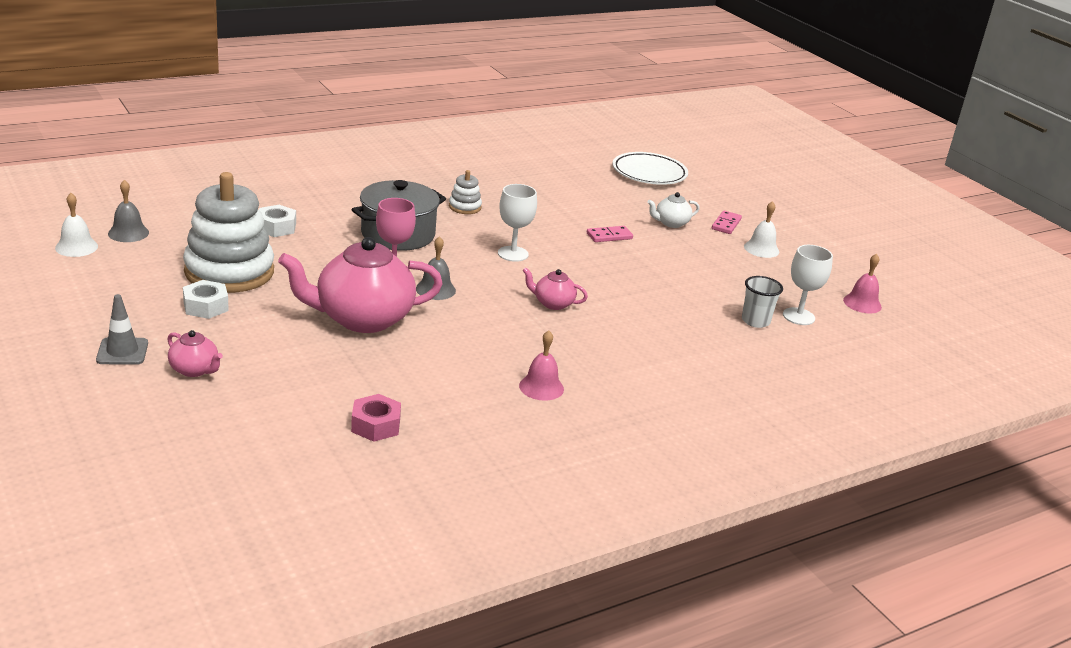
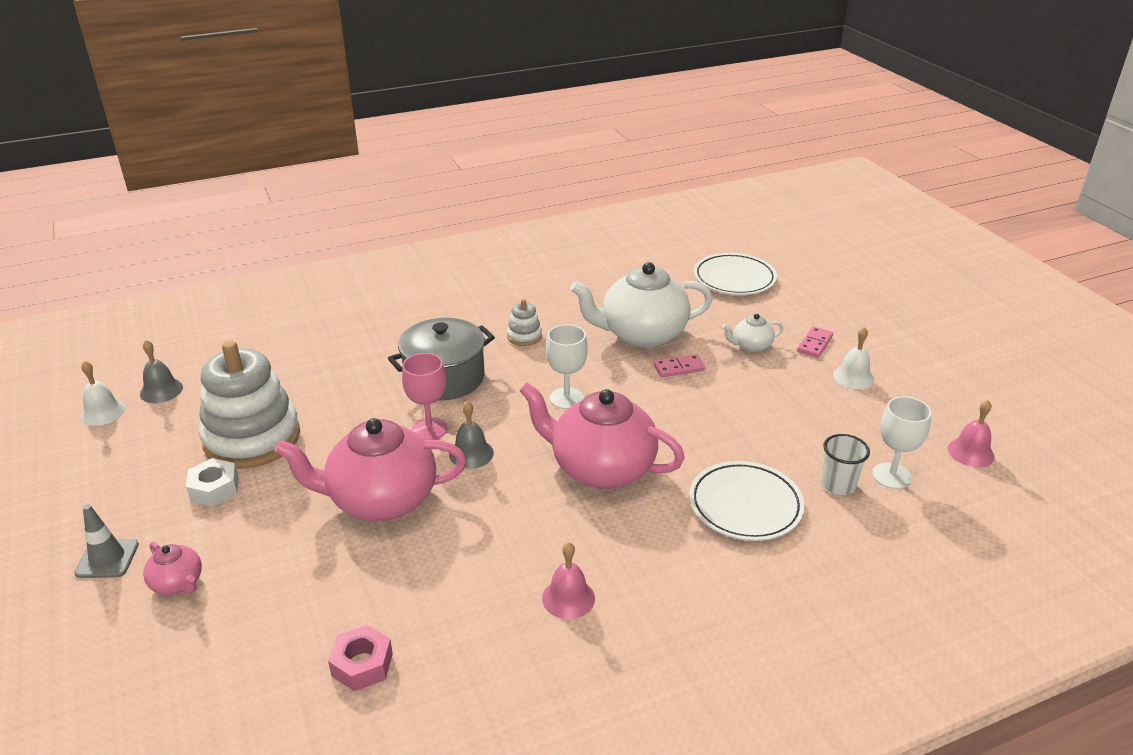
camera: 10 degrees right, 5 degrees up
(276, 227) = (317, 375): white nut -> none
(553, 303) = (601, 468): pink teapot -> pink teapot, size x2.20
(572, 210) = (642, 334): none -> white teapot
(680, 332) = (745, 505): none -> white plate

